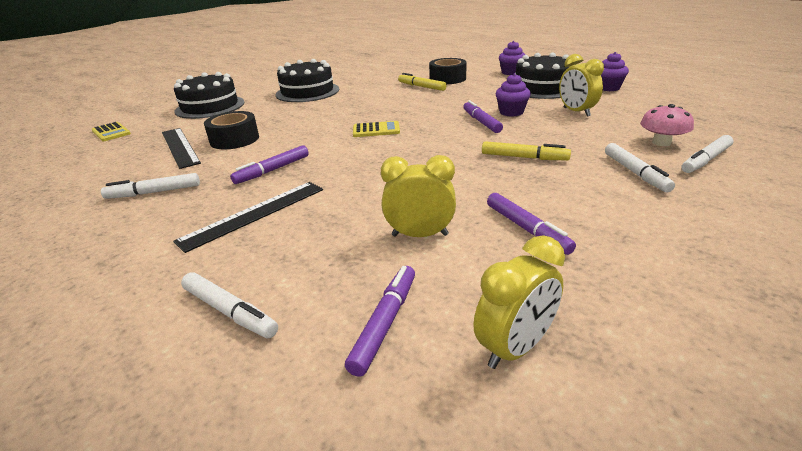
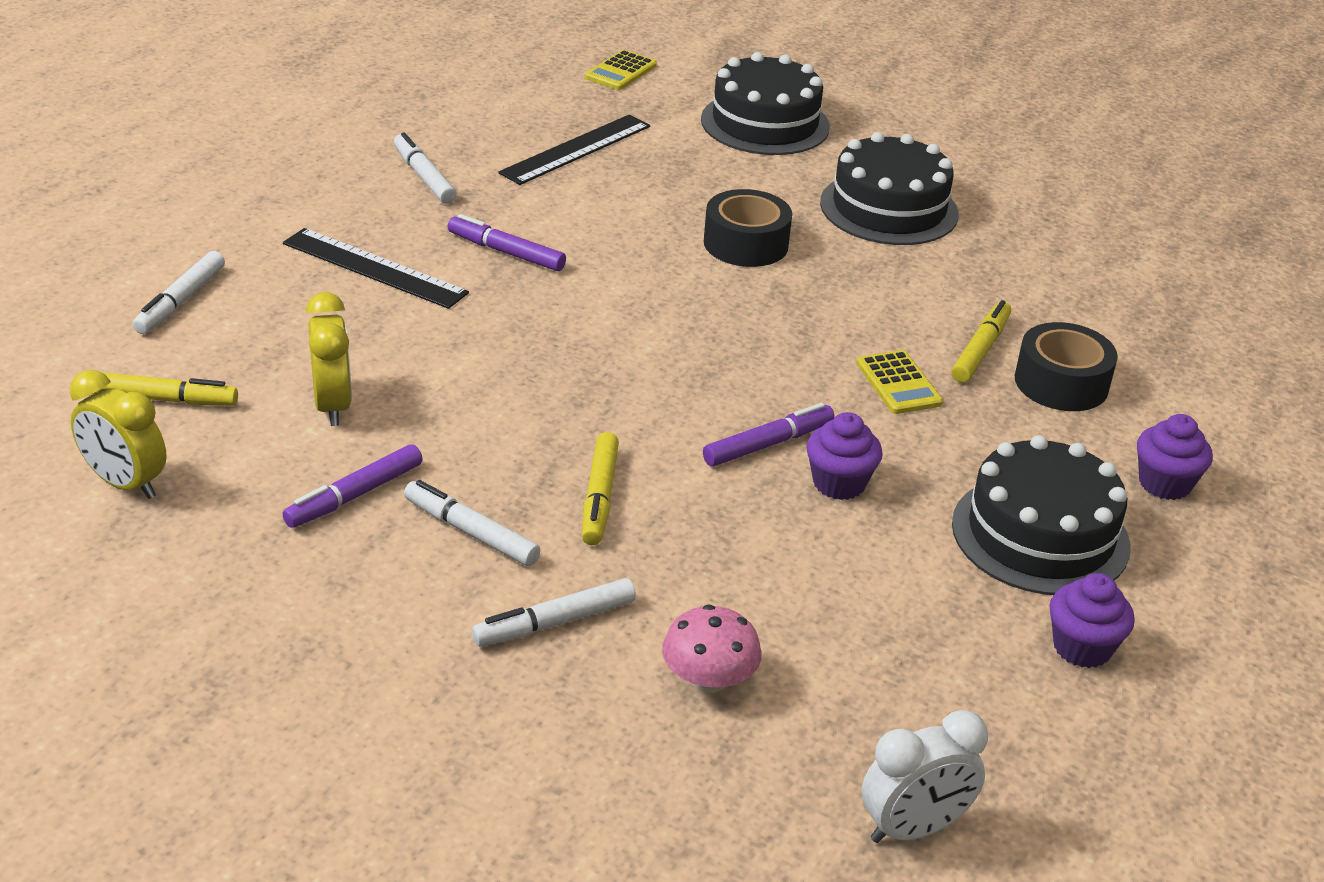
camera: 70 degrees right, 5 degrees up
(234, 139) = (616, 189): black tape -> black tape (746, 244)
(376, 130) = (692, 323): yellow calculator -> yellow calculator (898, 383)
(385, 323) = (162, 399): purple marker -> yellow marker
(576, 112) = (869, 577): yellow clock -> none
(705, 160) = (628, 723): white marker -> white marker (471, 532)
(731, 116) = (913, 828): none -> white clock

